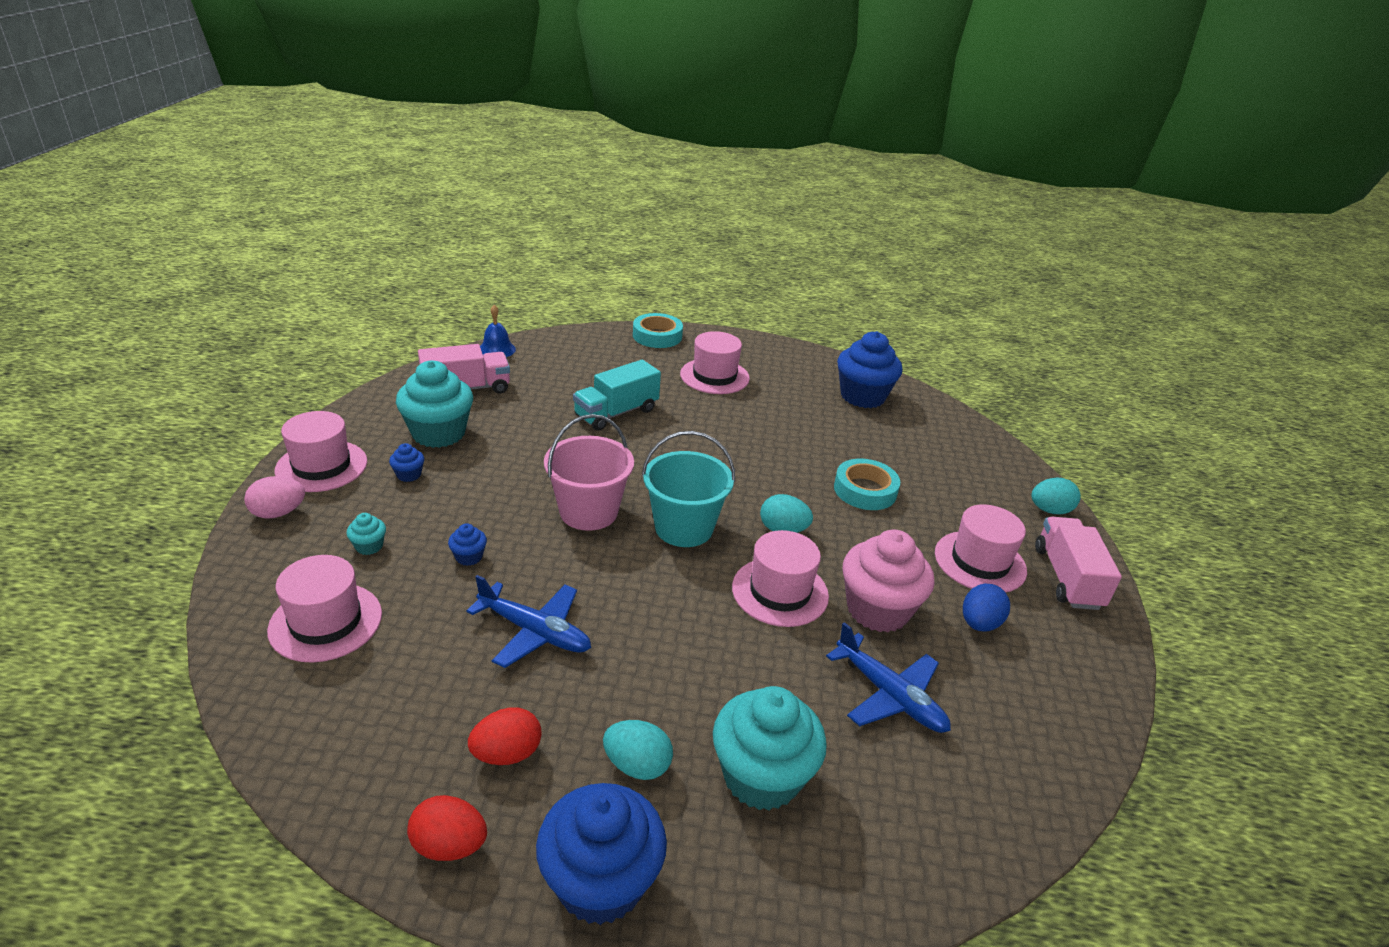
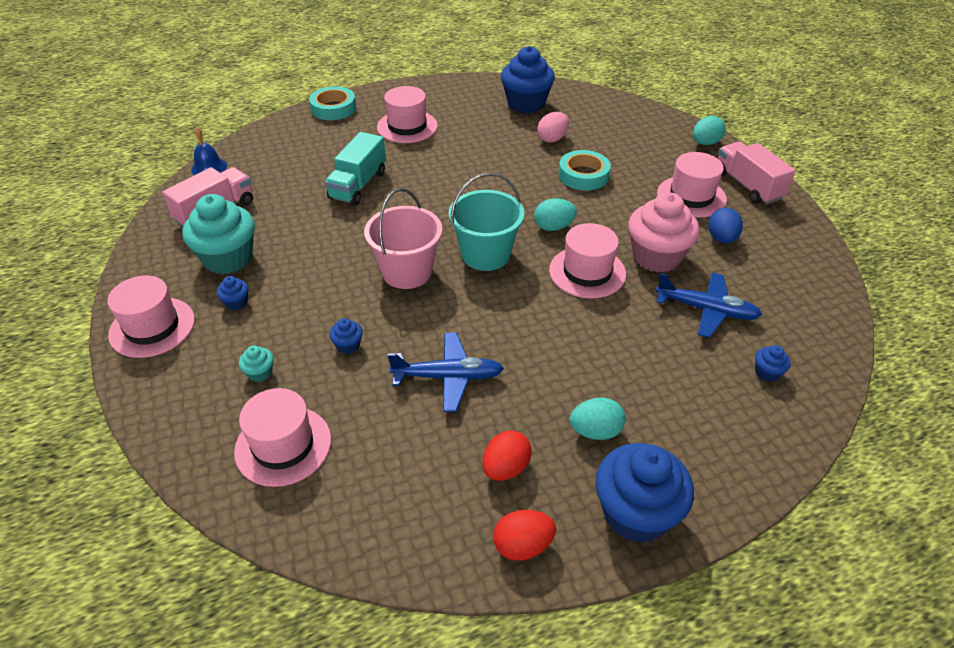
camera: 25 degrees left, 10 degrees up
(278, 513) = (154, 381): pink egg -> pink egg (552, 139)
(761, 776) = (674, 398): turquoise cupcake -> none
(906, 805) = (767, 373): none -> blue cupcake

